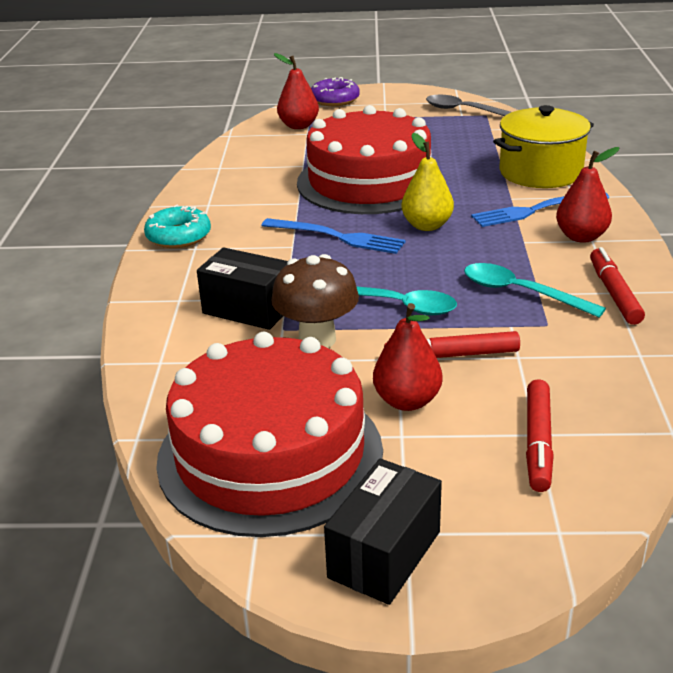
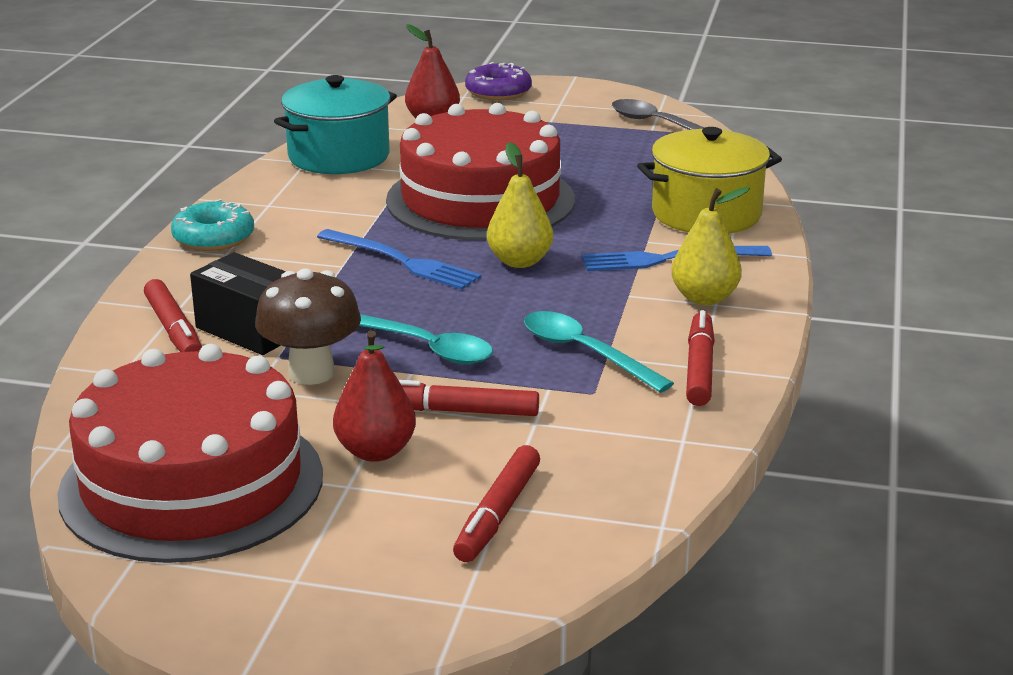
camera: 10 degrees right, 5 degrees down
(185, 318) = (174, 330): none -> red marker
(243, 160) = (339, 156): none -> turquoise pot
(384, 554) = (259, 596): black box -> none
(581, 237) = (704, 298): red pear -> yellow pear

